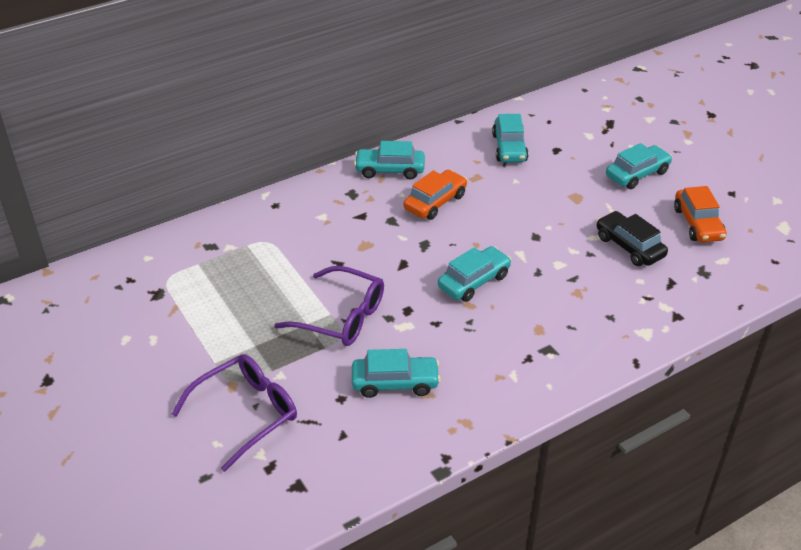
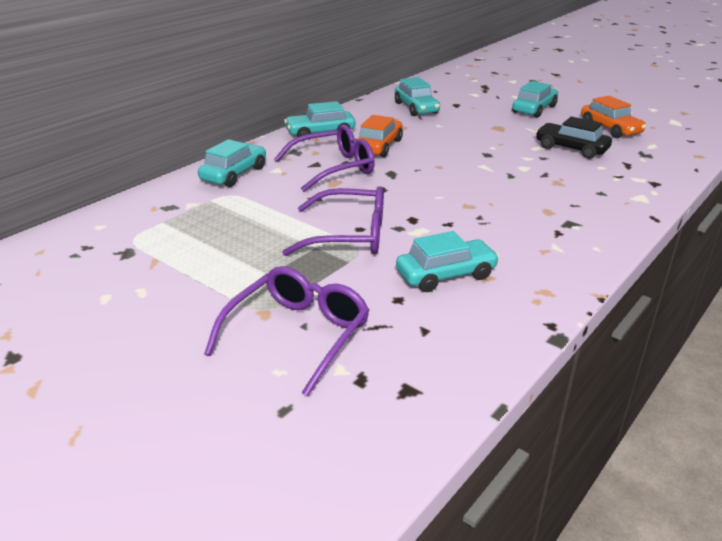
camera: 20 degrees left, 10 degrees down
(375, 225) = (333, 168): none -> purple glasses
(474, 281) = (459, 190): turquoise car -> turquoise car (234, 174)

